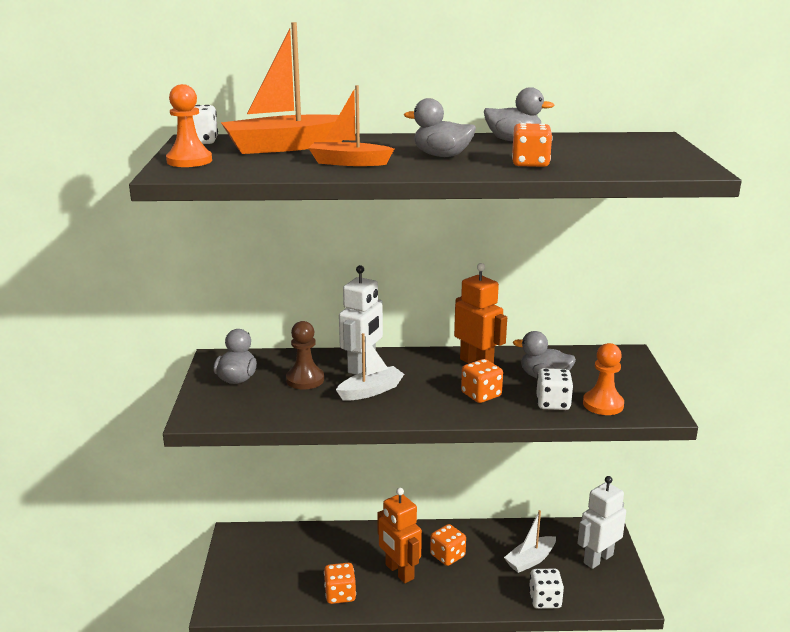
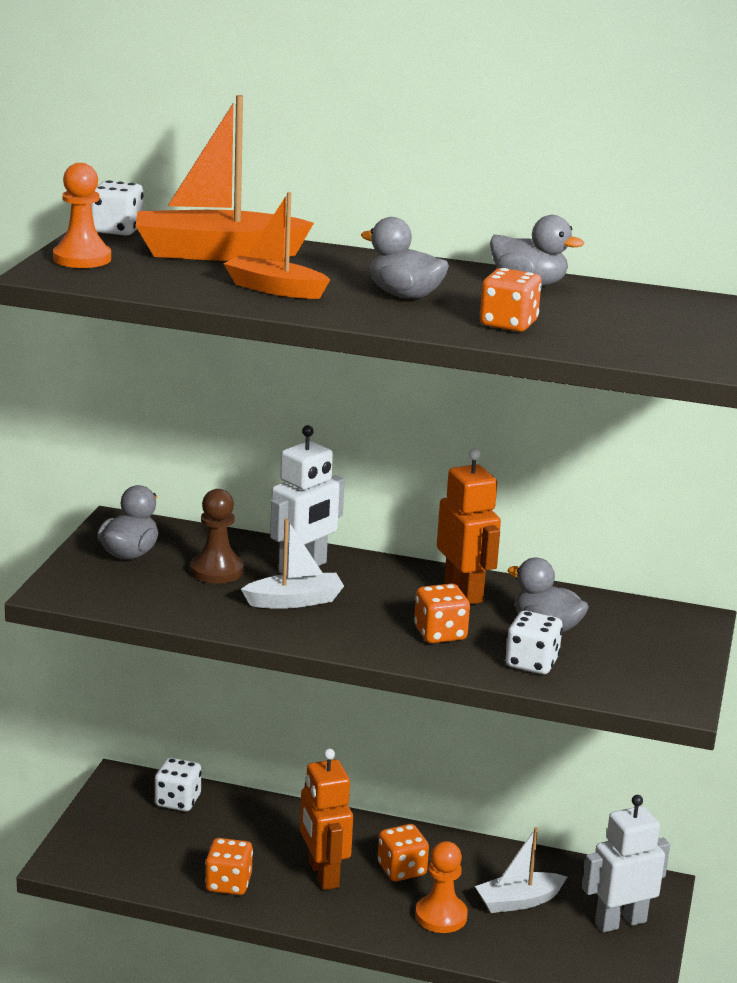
camera: 15 degrees right, 0 degrees up
(545, 600) = (509, 955): white dice -> white dice (178, 801)
(603, 404) = (601, 677): orange pawn -> orange pawn (441, 916)

